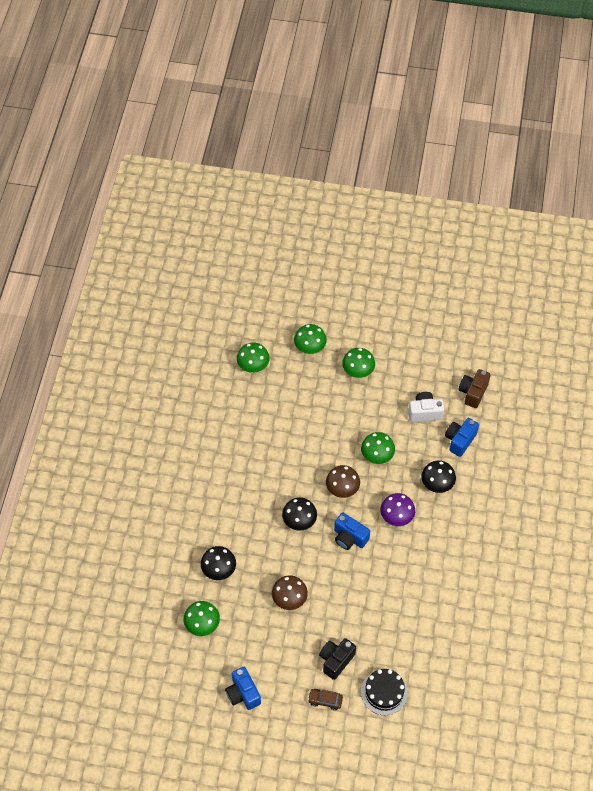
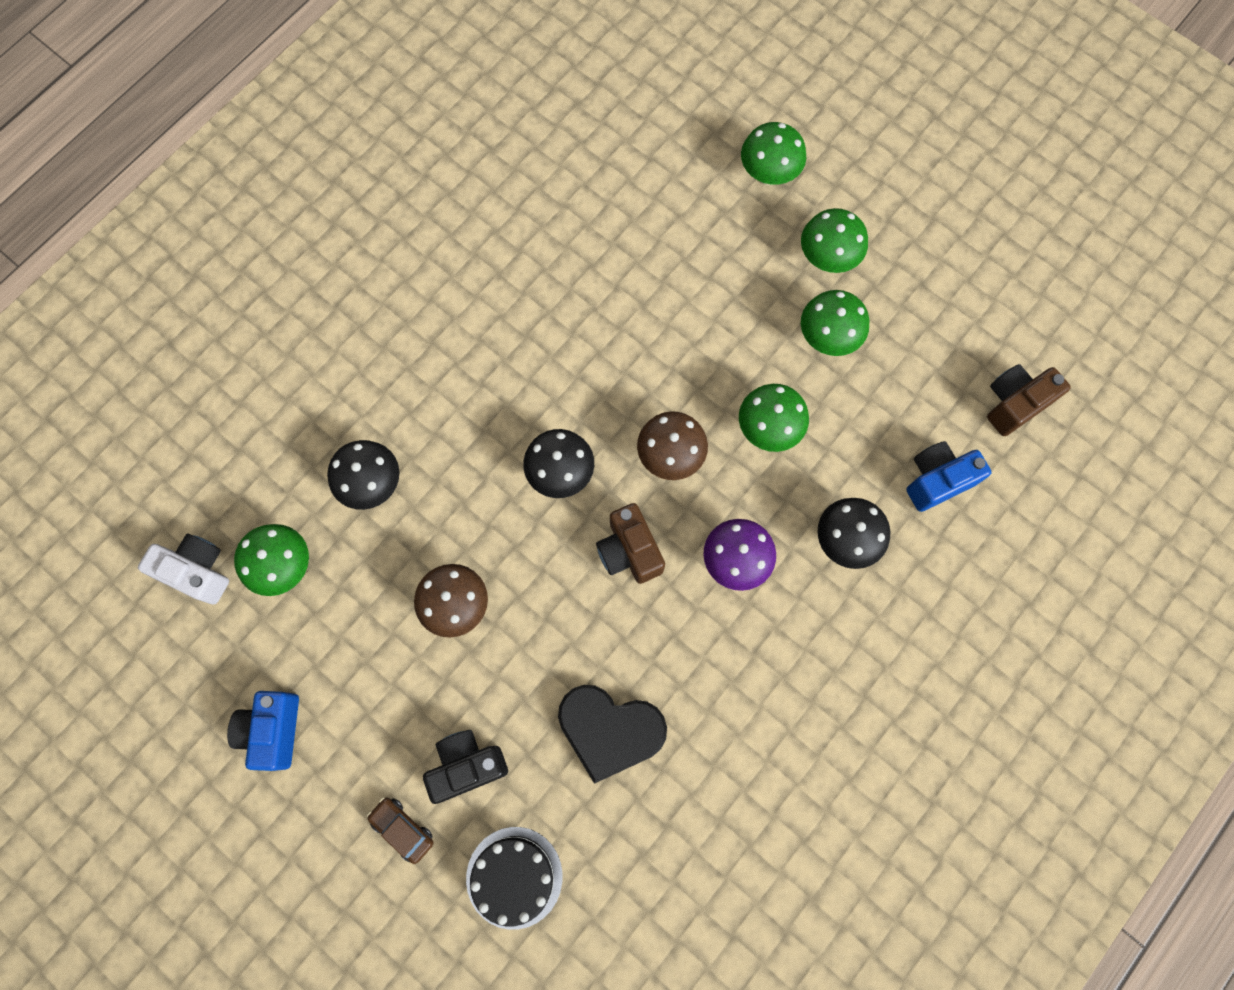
camera: 30 degrees right, 15 degrees up
(253, 367) = (651, 158): green mushroom -> green mushroom (827, 338)
(349, 537) = (629, 551): blue camera -> brown camera
(387, 613) = (610, 730): none -> black heart
(424, 412) = (903, 394): white camera -> white camera (198, 571)

